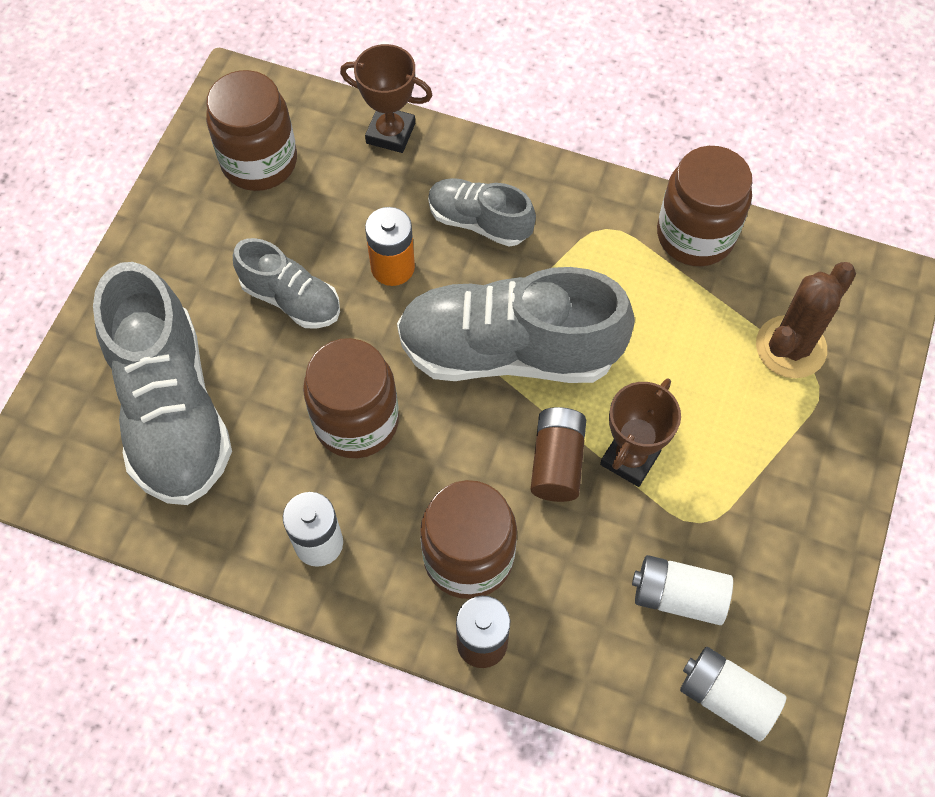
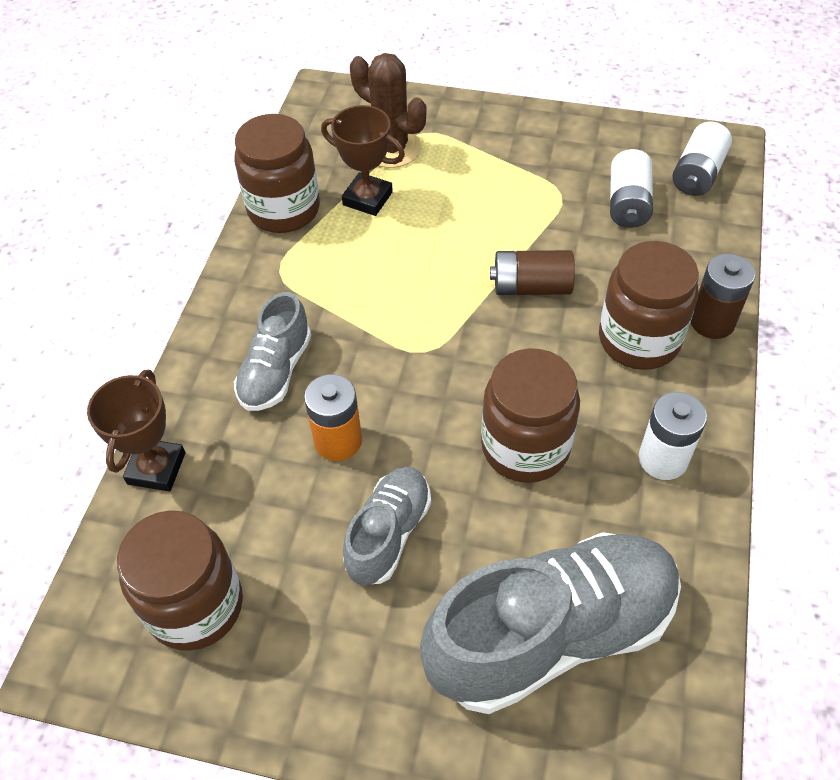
camera: 95 degrees left, 10 degrees down
(509, 351) = (424, 332): grey shoe -> none
(630, 458) = (515, 239): brown trophy -> brown trophy (367, 198)

